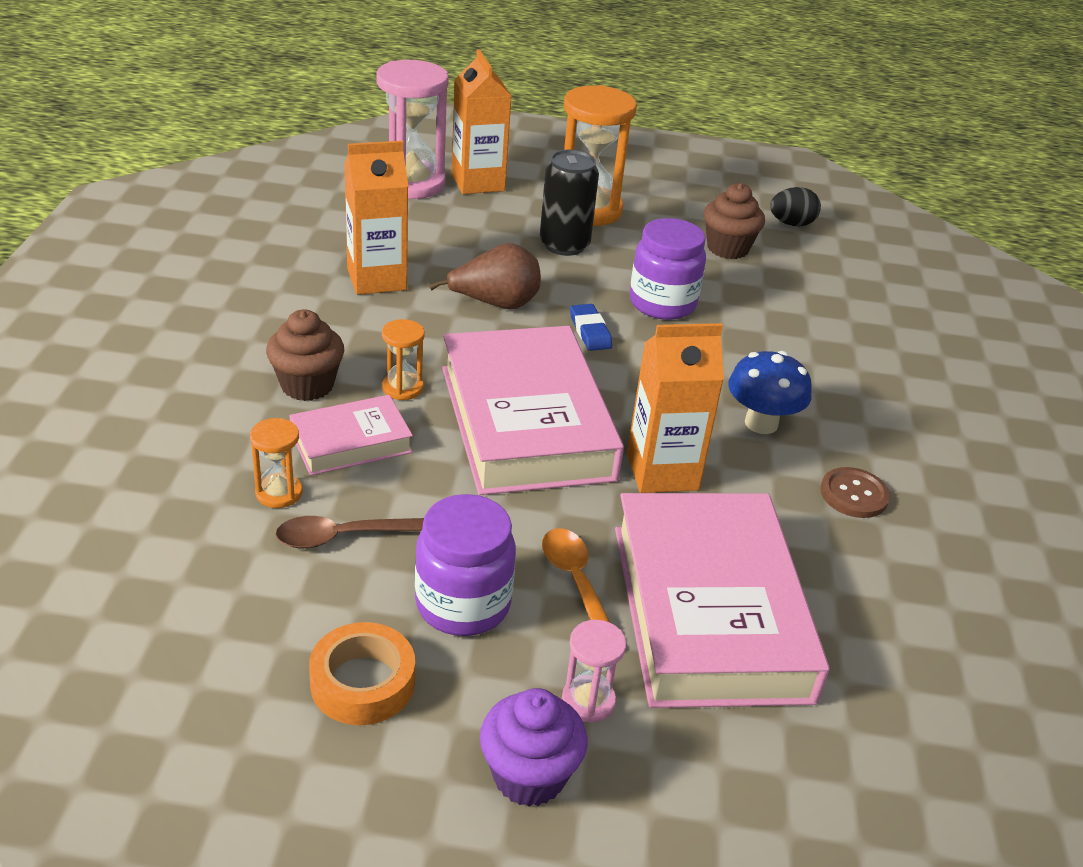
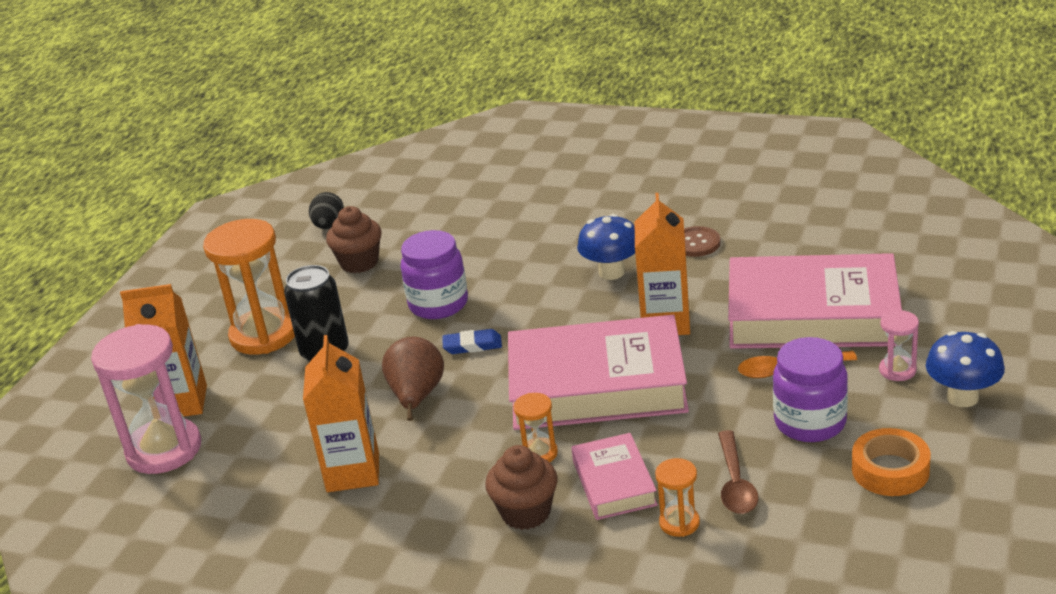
camera: 70 degrees left, 5 degrees down
(529, 775) = (962, 397): purple cupcake -> blue mushroom

